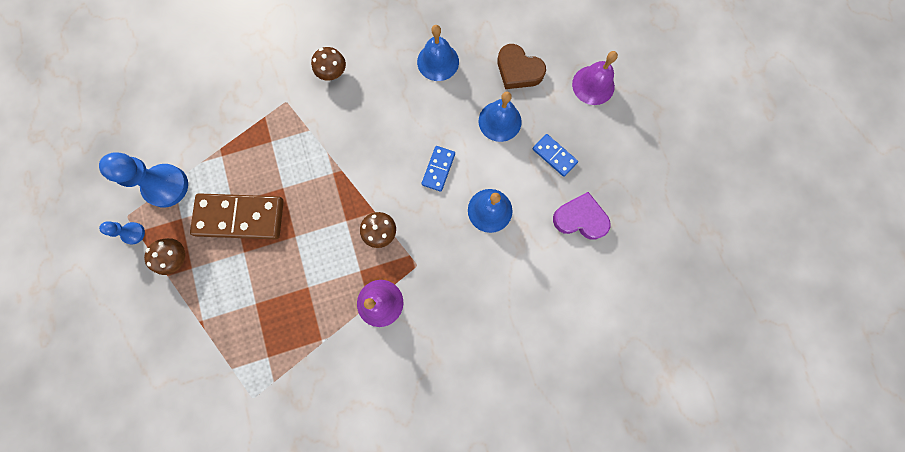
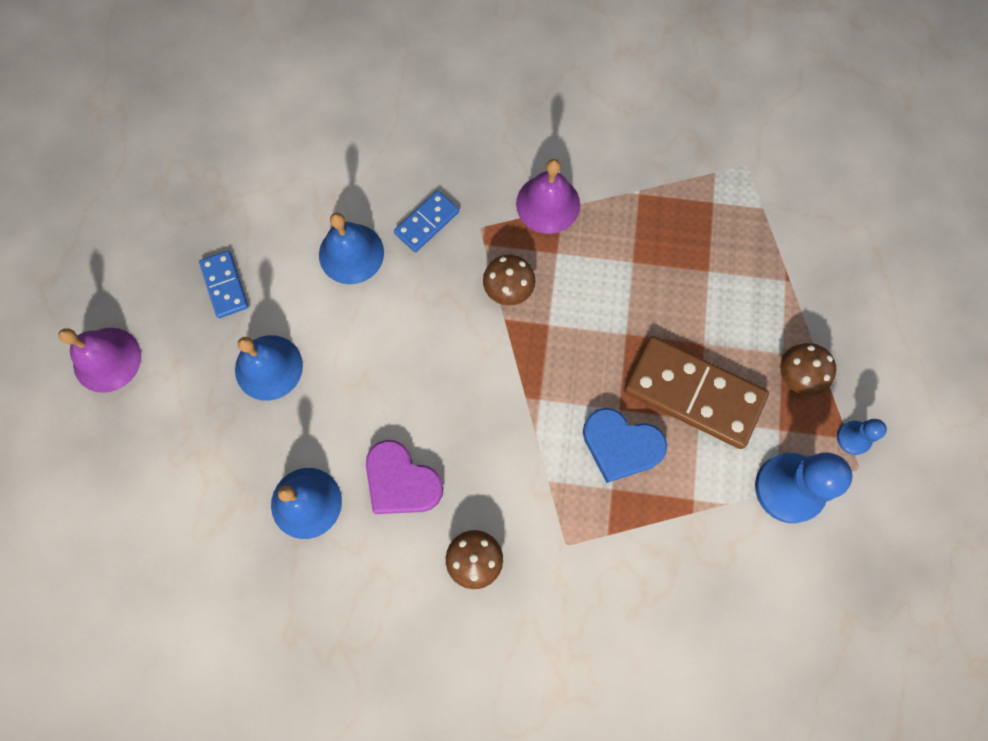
camera: 155 degrees left, 5 degrees down
(274, 167) = (620, 446): none -> blue heart
(438, 169) = (390, 338): blue domino -> blue domino (426, 222)
(518, 70) = (197, 432): brown heart -> none
(580, 218) = (243, 193): purple heart -> purple heart (401, 481)

